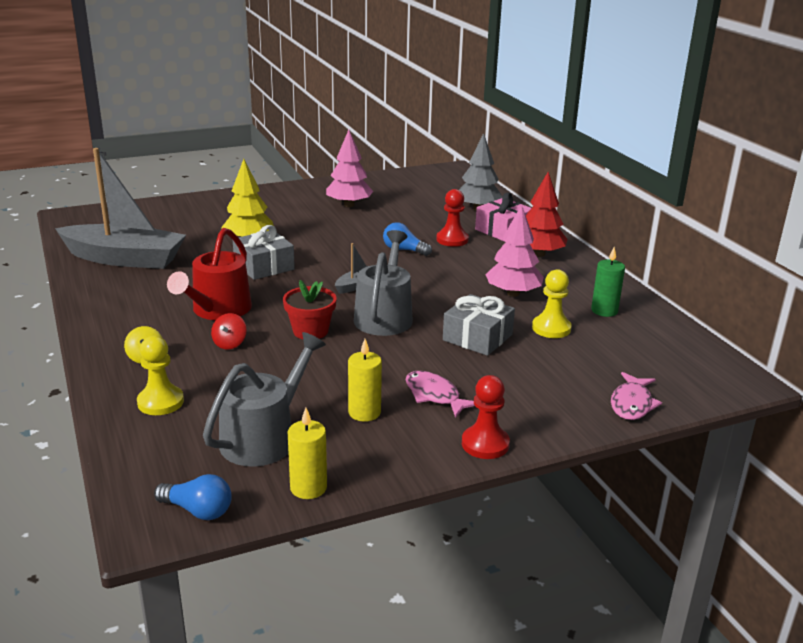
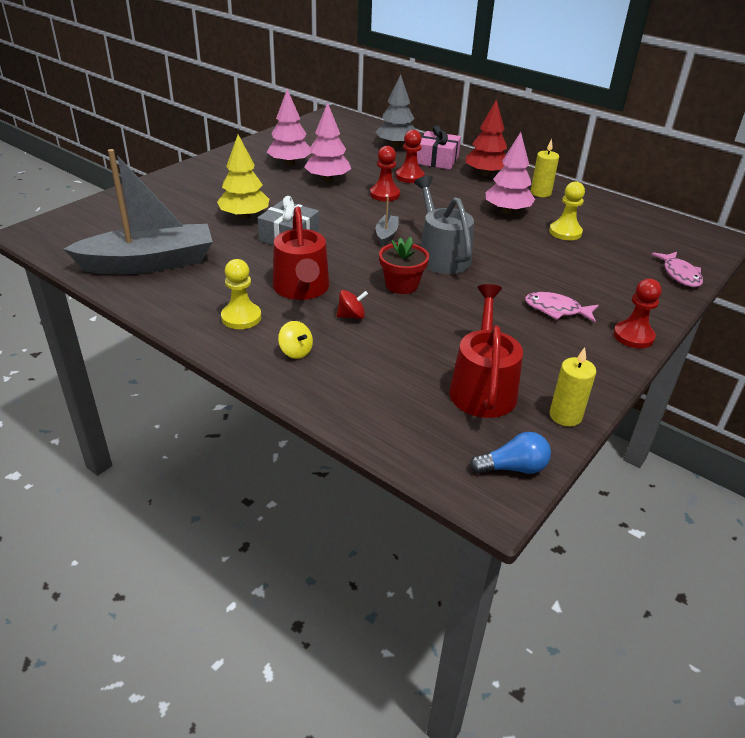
camera: 30 degrees left, 10 degrees up
(160, 402) = (362, 387): yellow pawn -> yellow pawn (241, 317)
(230, 344) = (351, 316): red spinning top -> red spinning top turned 90 degrees counterclockwise
(264, 437) = (482, 387): grey watering can -> red watering can
(364, 412) = (527, 340): yellow candle -> yellow candle (540, 193)
(366, 225) = (327, 179): none -> pink tree
(404, 250) = (384, 194): blue light bulb -> red pawn
(477, 337) = (527, 254): grey gift -> none
(604, 311) = (581, 209): green candle -> none

